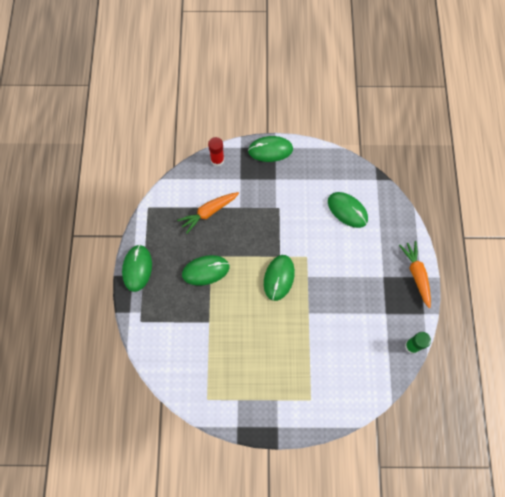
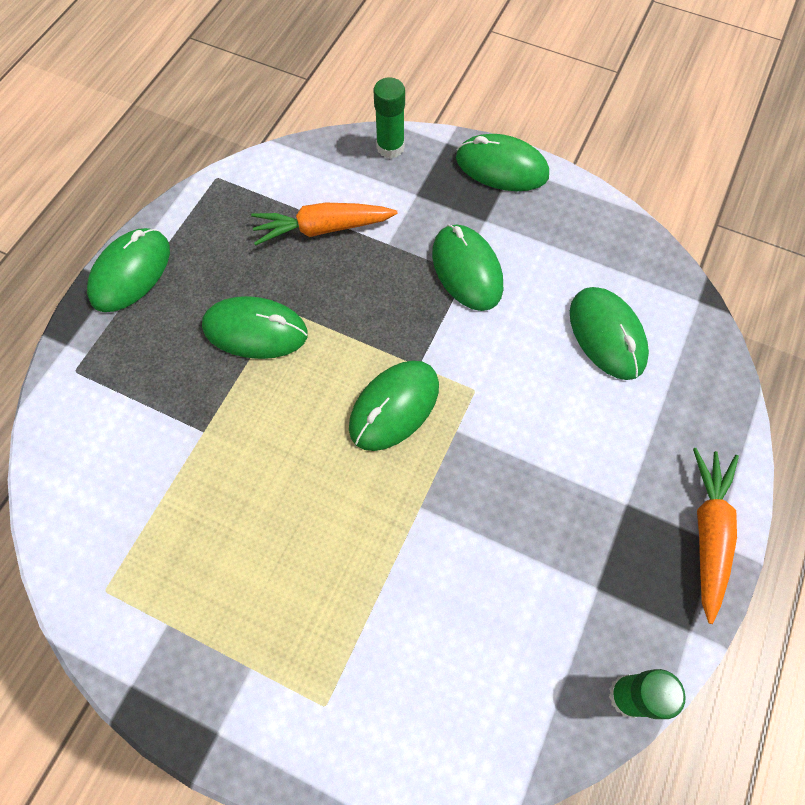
camera: 25 degrees right, 5 degrees down
(217, 160) = (390, 147): red glue stick -> green glue stick
(279, 205) = (467, 270): none -> green mouse

